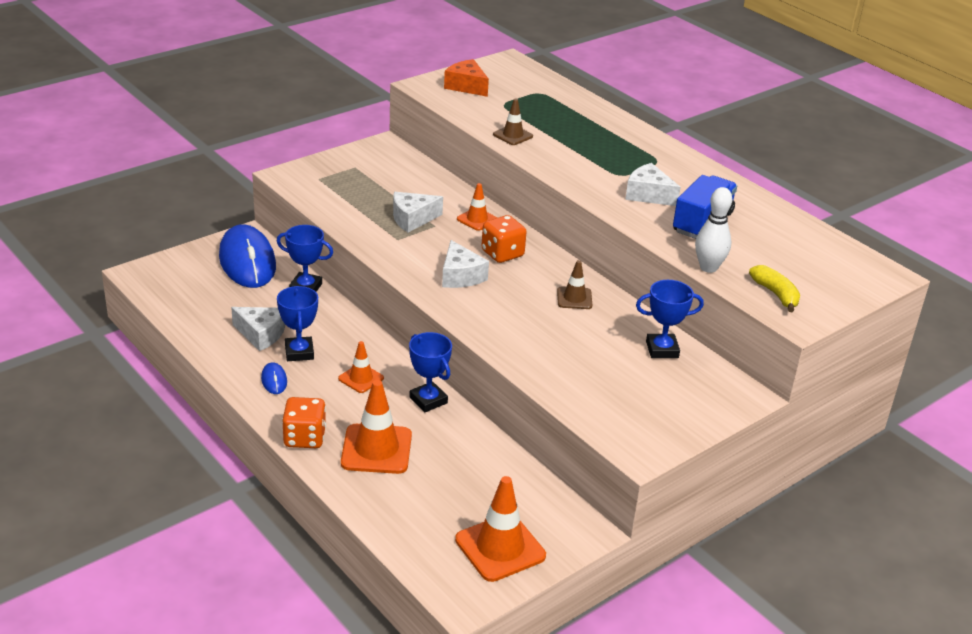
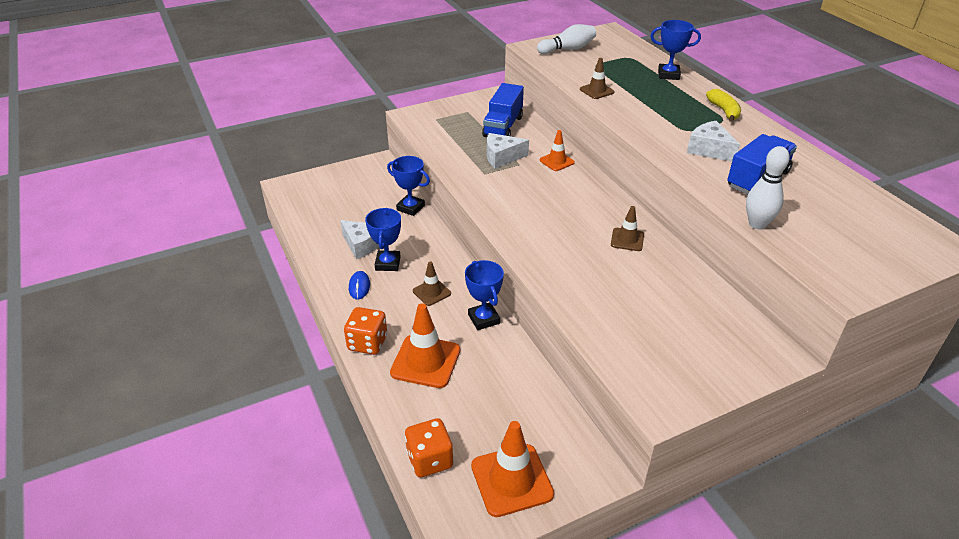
camera: 15 degrees right, 5 degrees up
(247, 261) = (372, 182): blue mouse -> none
(361, 378) = (431, 292): orange traffic cone -> brown traffic cone
(403, 183) = (503, 126): none -> blue truck
(460, 276) = (529, 210): white cheese -> none
(466, 86) = (567, 49): orange cheese -> white bowling pin
(502, 253) = (571, 193): orange dice -> orange dice (430, 460)
(662, 349) = (701, 298): blue trophy -> blue trophy (668, 75)
(776, 294) = (824, 257): yellow banana -> yellow banana (724, 111)

